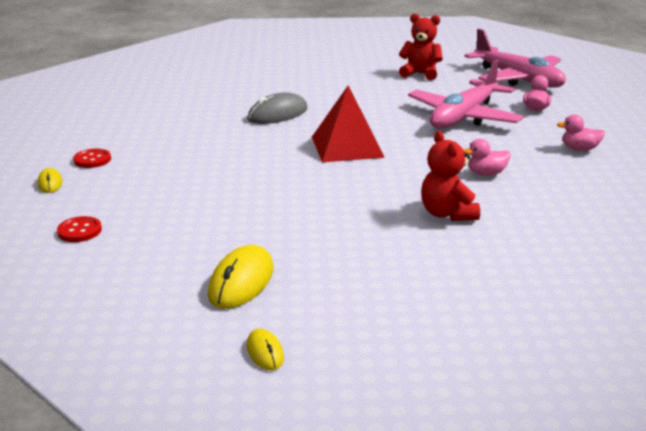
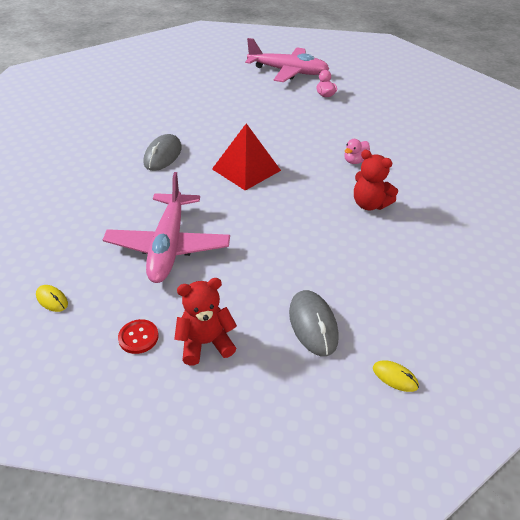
camera: 35 degrees left, 15 degrees up
(92, 160) = (61, 258): red button -> none
(241, 281) = (313, 324): yellow mouse -> grey mouse
(420, 74) = (222, 85): red teddy bear -> red teddy bear (205, 343)
(463, 117) = (291, 116): pink plane -> pink plane (168, 246)
(579, 149) = (383, 121): pink duck -> none

